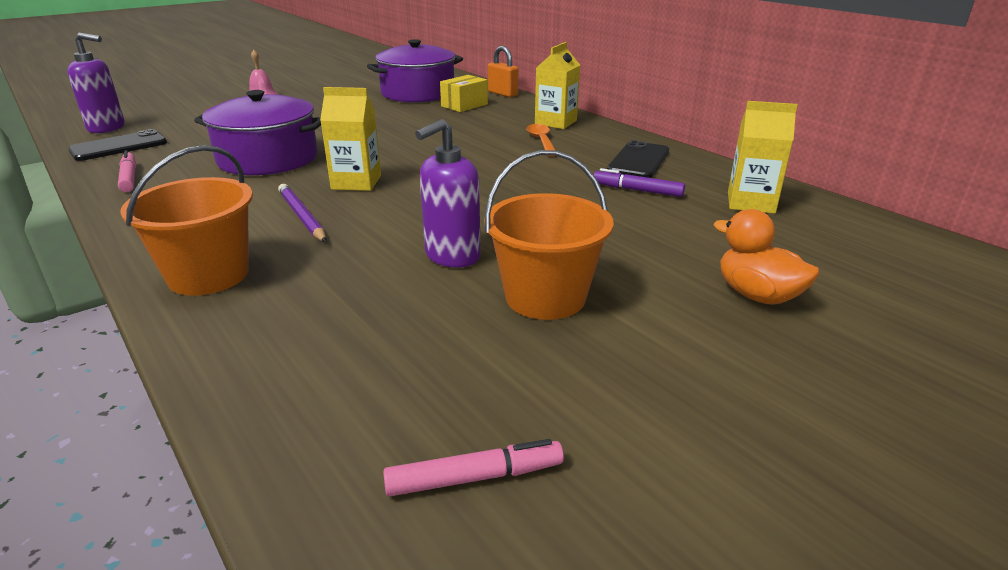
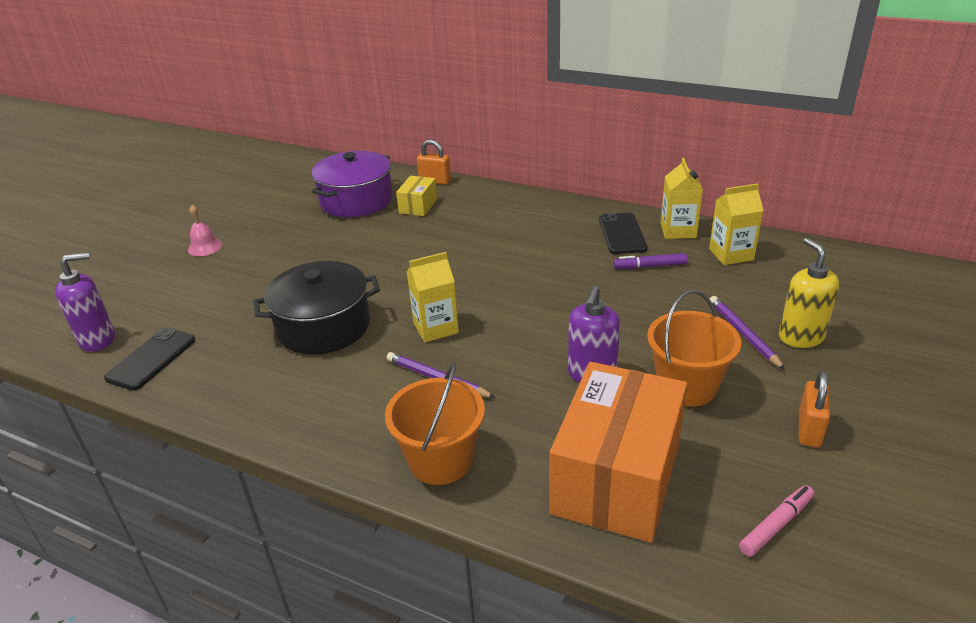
camera: 25 degrees left, 5 degrees up
(129, 178) = (223, 392): pink marker -> none
(268, 159) = (323, 326): purple pot -> black pot
(350, 351) = (617, 477): none -> orange box
(541, 141) = (529, 233): orange spoon -> none
(555, 122) = (518, 207): yellow carton -> yellow carton (678, 230)
(654, 391) = (809, 430): none -> orange padlock
(680, 271) = (743, 333): none -> purple pencil
(757, 295) = (800, 337): orange duck -> yellow soap dispenser

